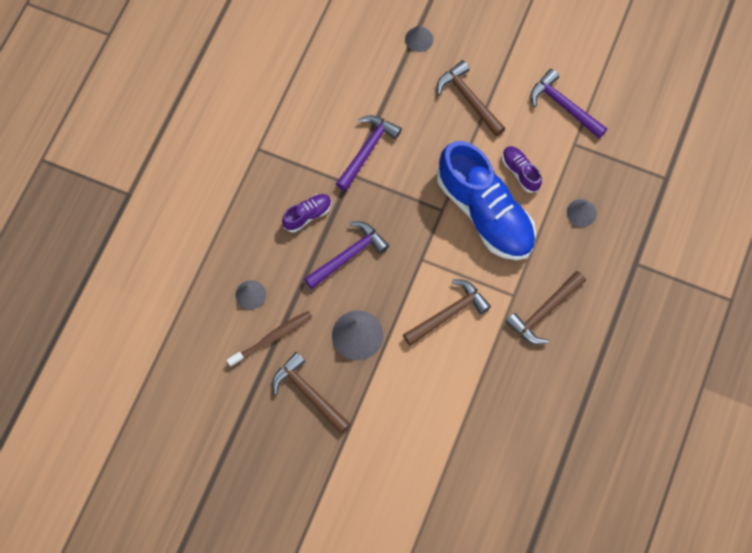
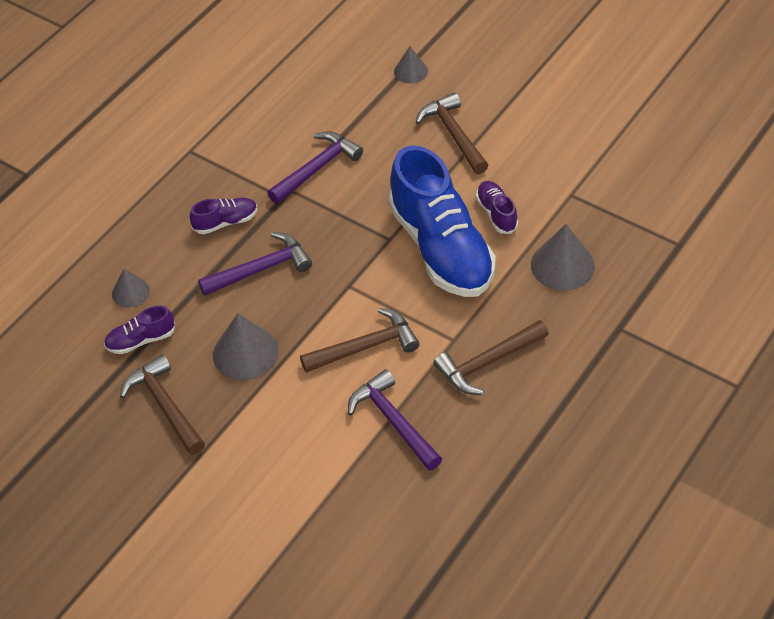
camera: 15 degrees right, 20 degrees down
(272, 338) = (141, 340): brown toothbrush -> purple shoe
(563, 105) = (567, 155): purple hammer -> purple hammer (393, 421)
(581, 212) = (562, 265): grey cone -> grey cone, size x1.67

